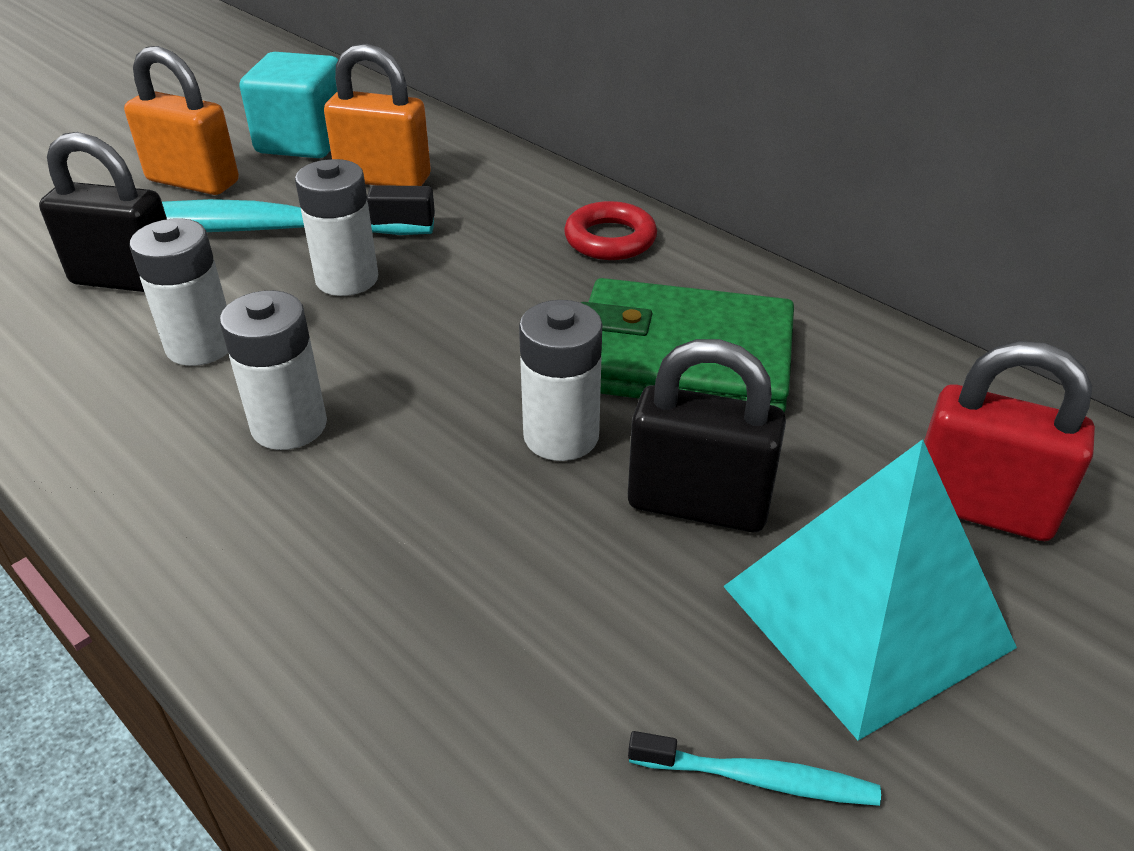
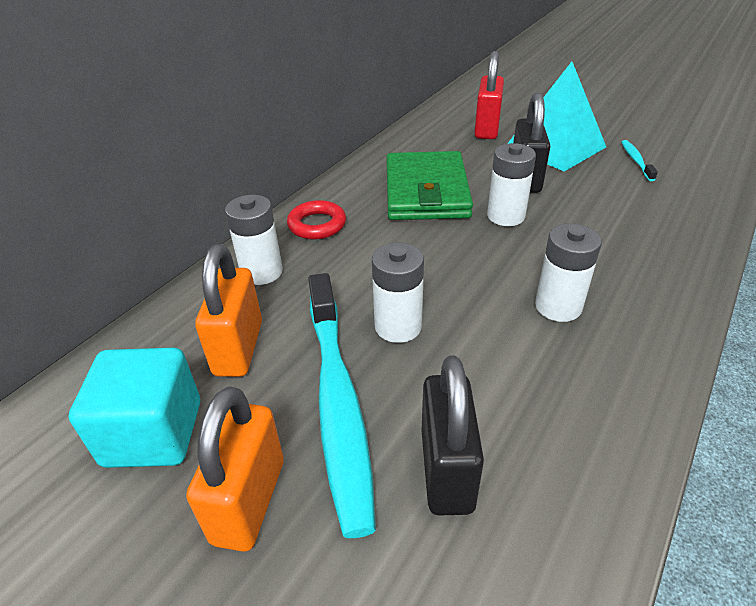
camera: 100 degrees left, 0 degrees up
(201, 346) = (509, 377): white battery -> white battery (262, 272)

